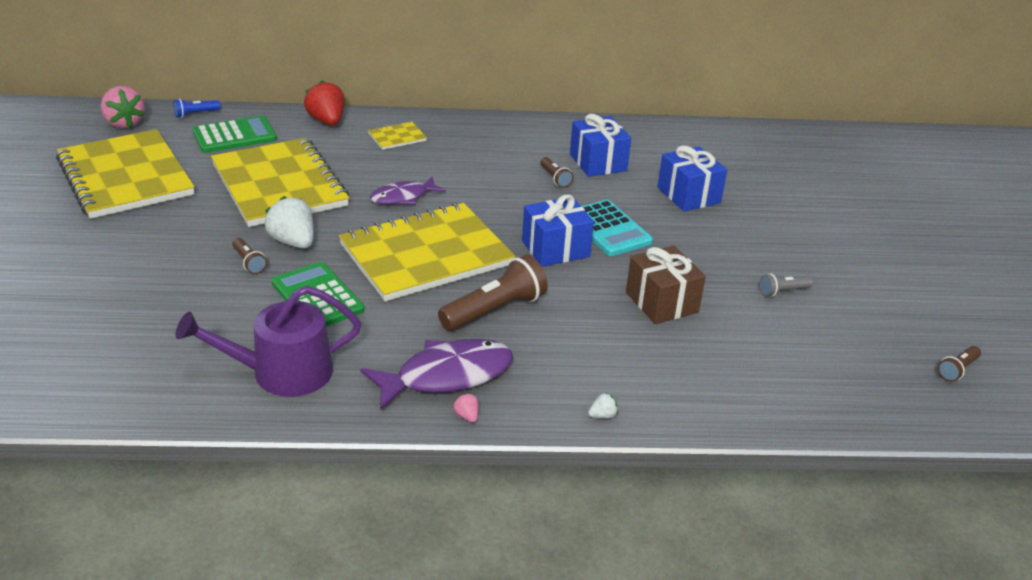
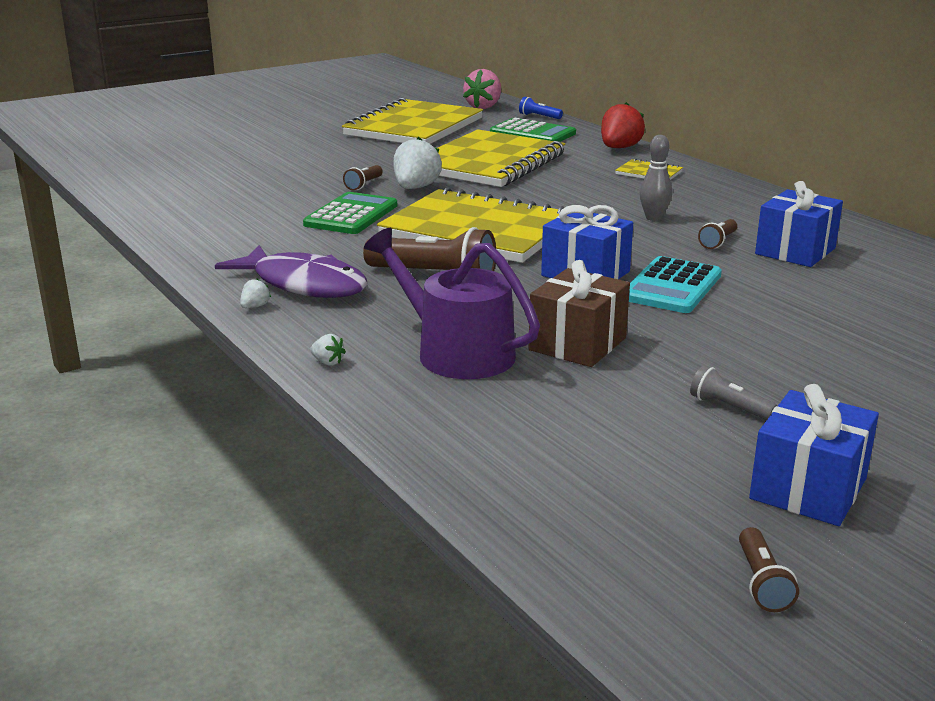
camera: 60 degrees right, 10 degrees down
(282, 373) = (233, 232): purple watering can -> purple watering can (456, 352)
(403, 197) = (554, 200): purple fish -> none
(467, 416) = (255, 306): pink strawberry -> white strawberry
(486, 178) = (653, 218): none -> grey bowling pin
(688, 195) = (832, 307): blue gift -> blue gift (808, 489)
(957, 370) = (762, 583): brown flashlight -> brown flashlight turned 105 degrees counterclockwise

